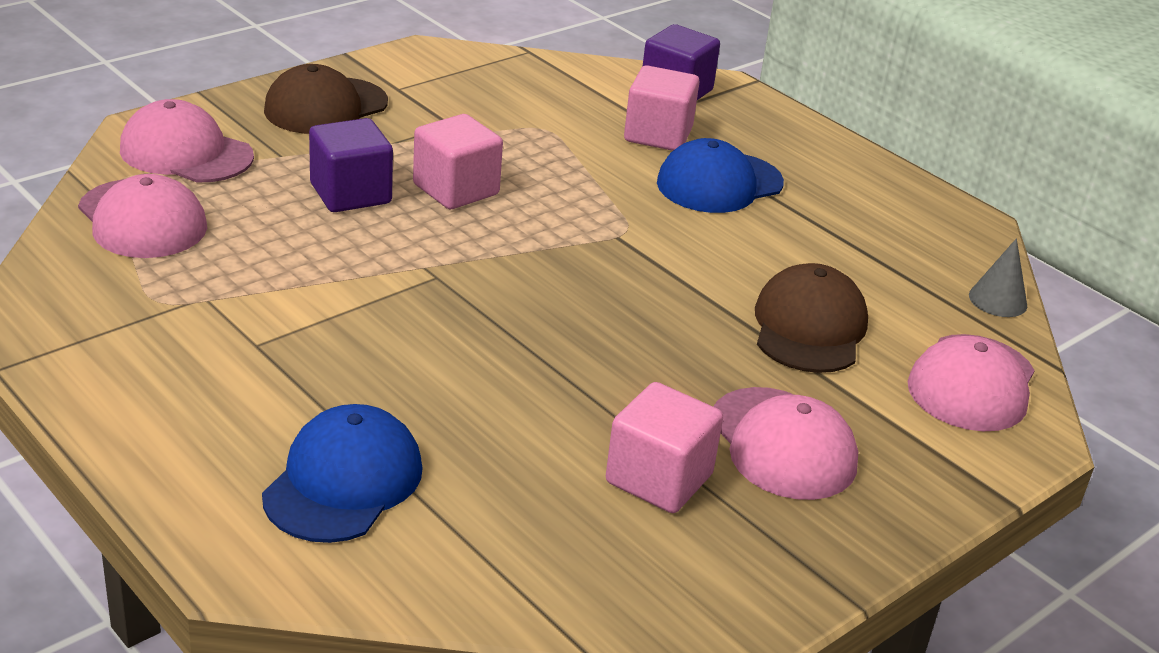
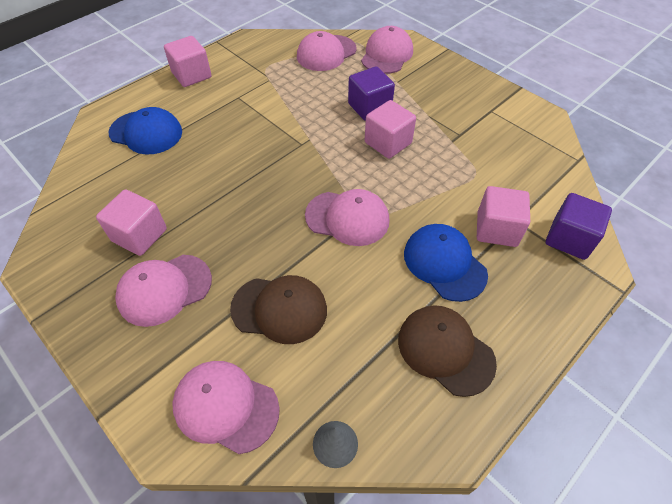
camera: 90 degrees right, 20 degrees up
(136, 411) = (191, 75): none -> pink cube
(325, 107) = (454, 88): brown cap -> brown cap (445, 350)
(629, 249) = (347, 218): none -> pink cap

